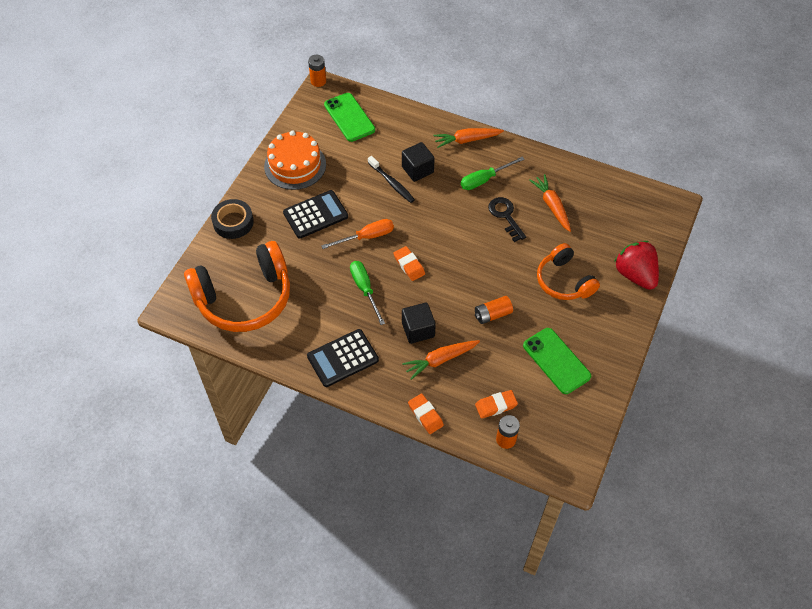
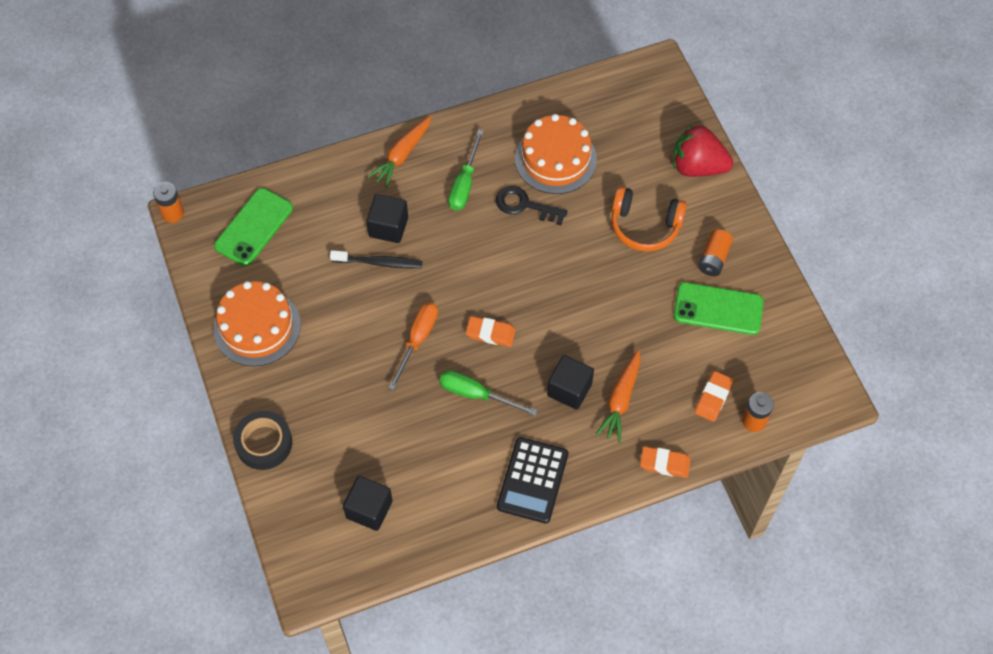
camera: 45 degrees left, 5 degrees up
(244, 298) = (369, 509): orange headphones -> black cube
(315, 215) = (340, 361): black calculator -> none
(349, 117) = (254, 227): green phone -> green phone turned 75 degrees counterclockwise
(492, 314) = (618, 314): orange battery -> orange battery (714, 258)
(552, 206) = (555, 159): orange carrot -> orange cake

